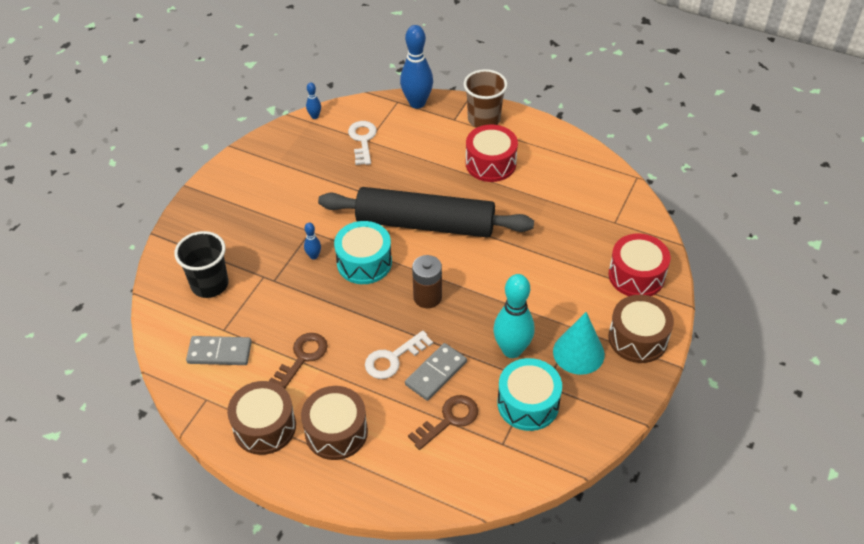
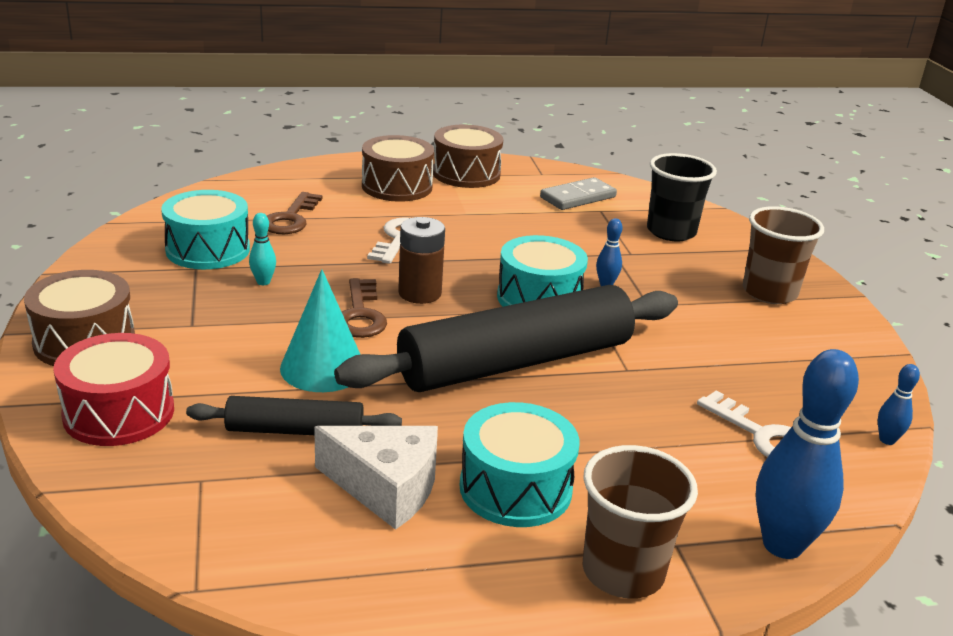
camera: 140 degrees right, 20 degrees down
(232, 209) = (769, 292): none -> brown cup
(302, 358) = (495, 214): brown key -> brown key (360, 314)
(436, 373) = (339, 242): grey domino -> none
(490, 163) = (515, 488): red drum -> turquoise drum
(512, 350) = (263, 282): turquoise bowling pin -> turquoise bowling pin, size x0.46
(542, 186) = (386, 488): none -> white cheese
(561, 230) = (295, 430): none -> black rolling pin
(578, 353) = (169, 304): turquoise cone -> turquoise cone (323, 368)

